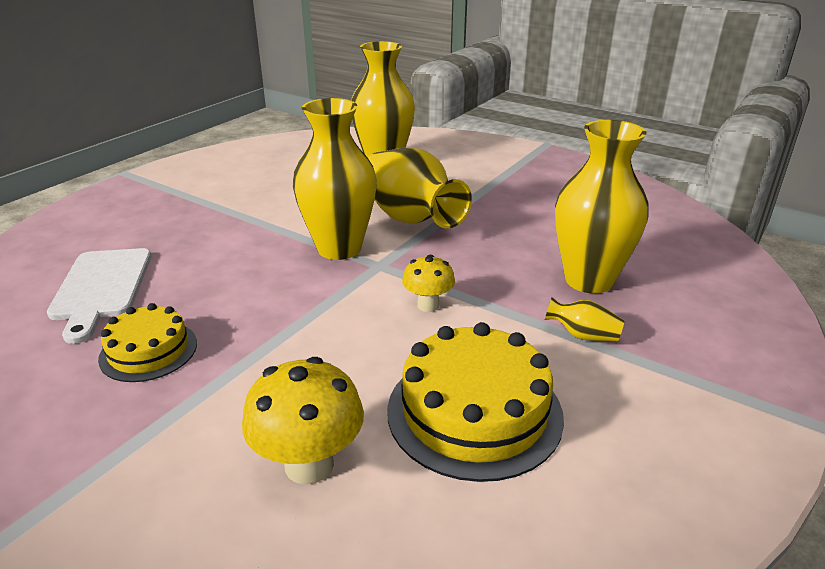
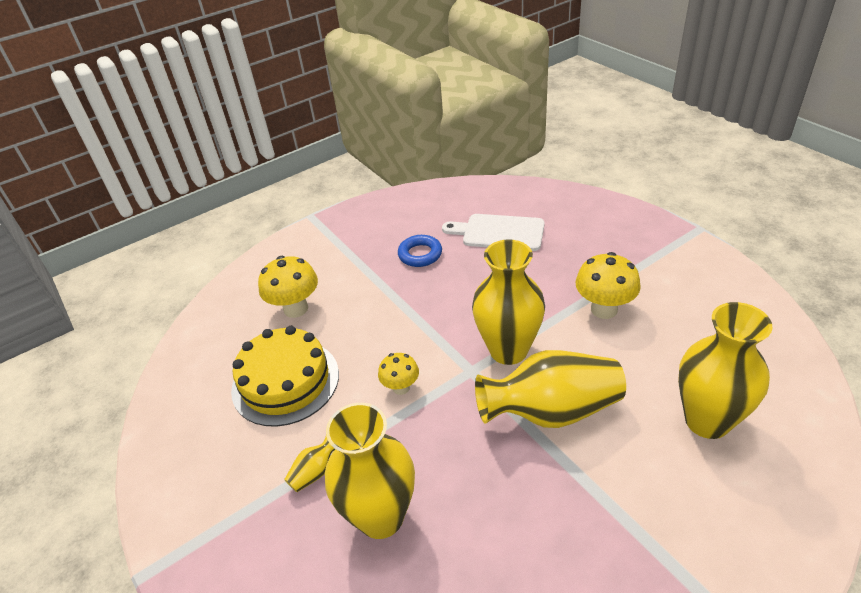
camera: 115 degrees right, 10 degrees up
(148, 351) = (420, 254): yellow cake -> blue ring
(261, 207) = (604, 309): none -> yellow mushroom

